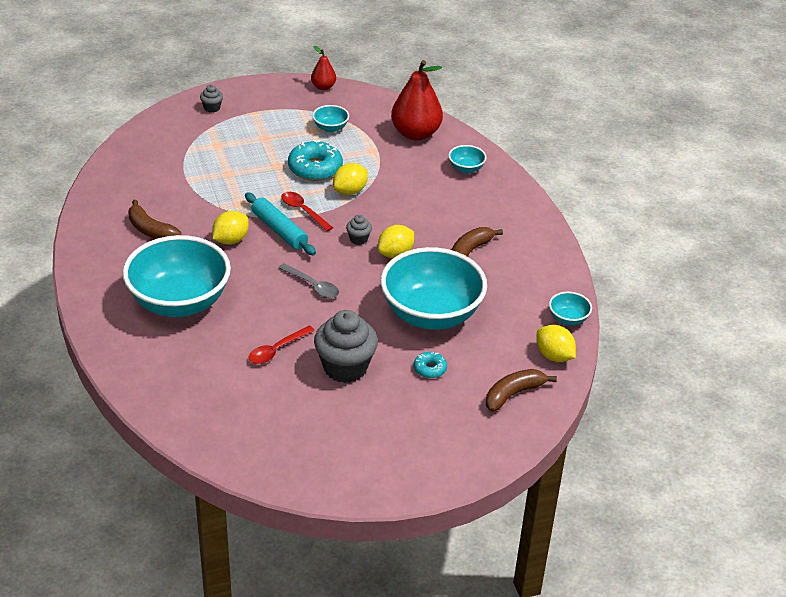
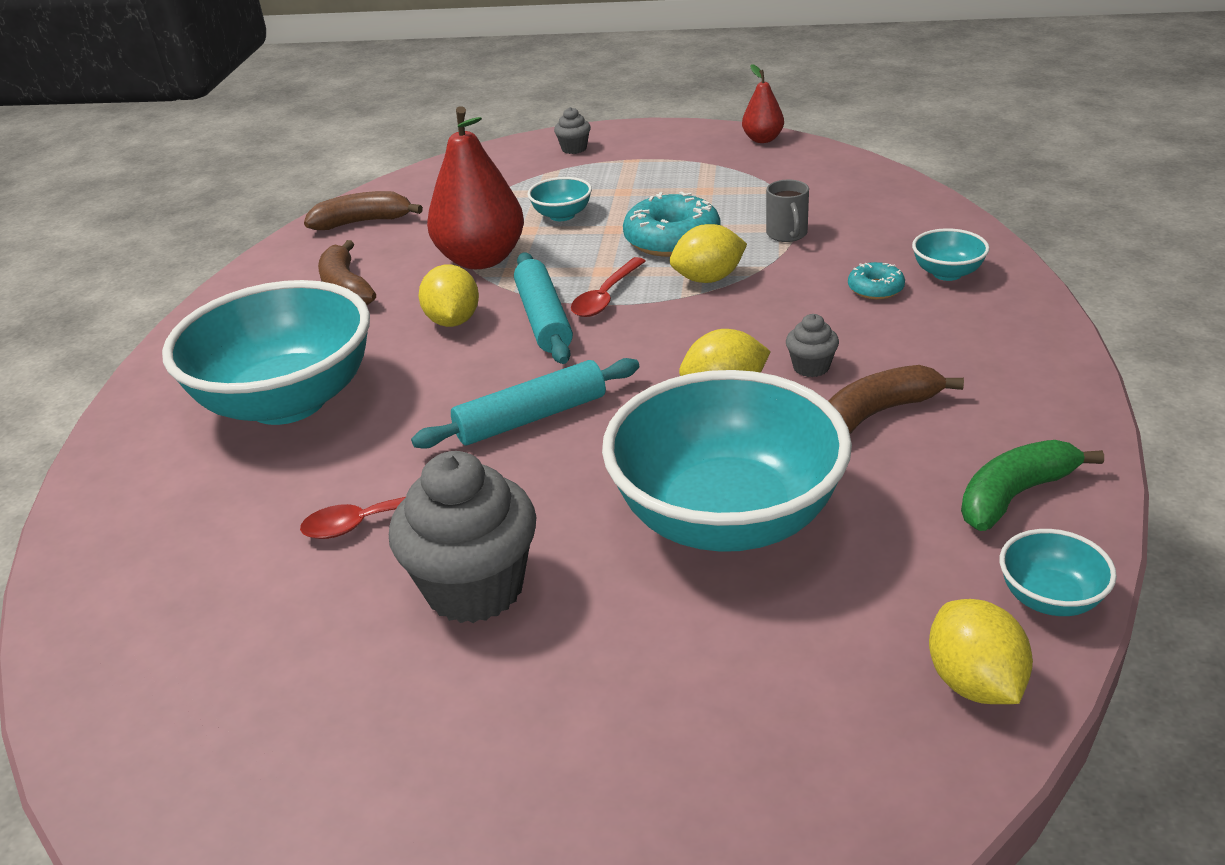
camera: 30 degrees right, 5 degrees down
(231, 240) = (453, 321): yellow lemon -> yellow lemon turned 75 degrees counterclockwise
(303, 211) = (606, 296): red spoon -> red spoon turned 135 degrees counterclockwise
(313, 286) = (531, 417): grey spoon -> turquoise rolling pin
(330, 128) = (737, 190): turquoise bowl -> turquoise bowl (562, 215)
(358, 239) = (671, 354): grey cupcake -> grey cupcake (811, 367)
(375, 155) = (787, 234): none -> grey mug
(415, 134) = (880, 212): red pear -> red pear (481, 259)
(430, 369) = (651, 637): turquoise donut -> turquoise donut (875, 289)
(513, 394) = (820, 757): brown banana -> brown banana (363, 222)
(540, 279) = (1015, 495): none -> green banana

